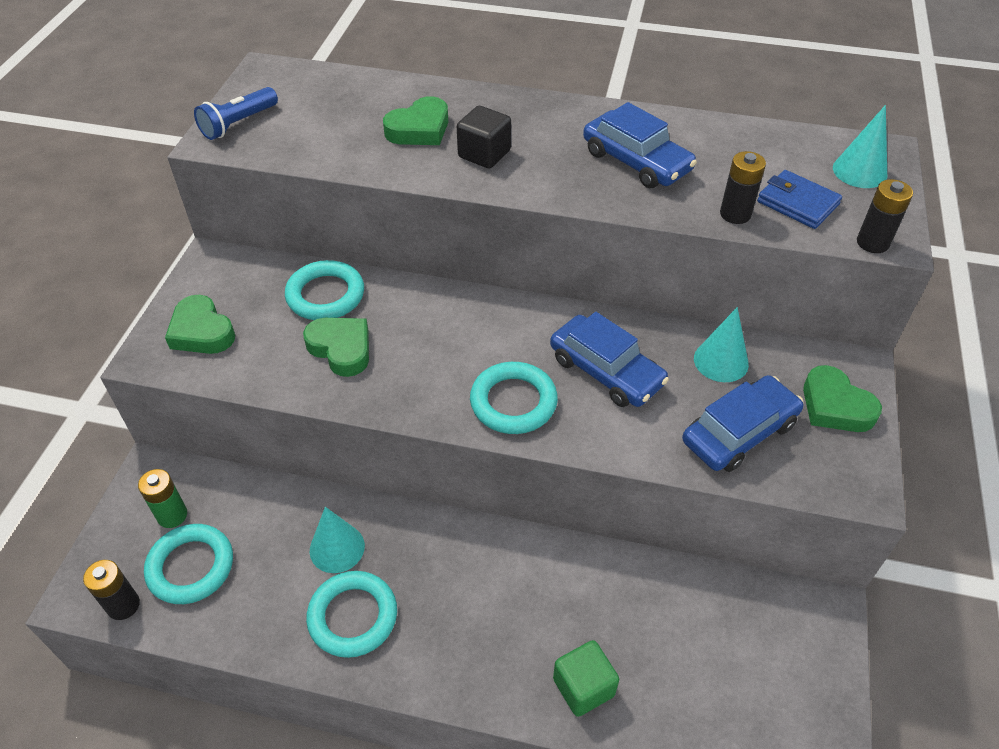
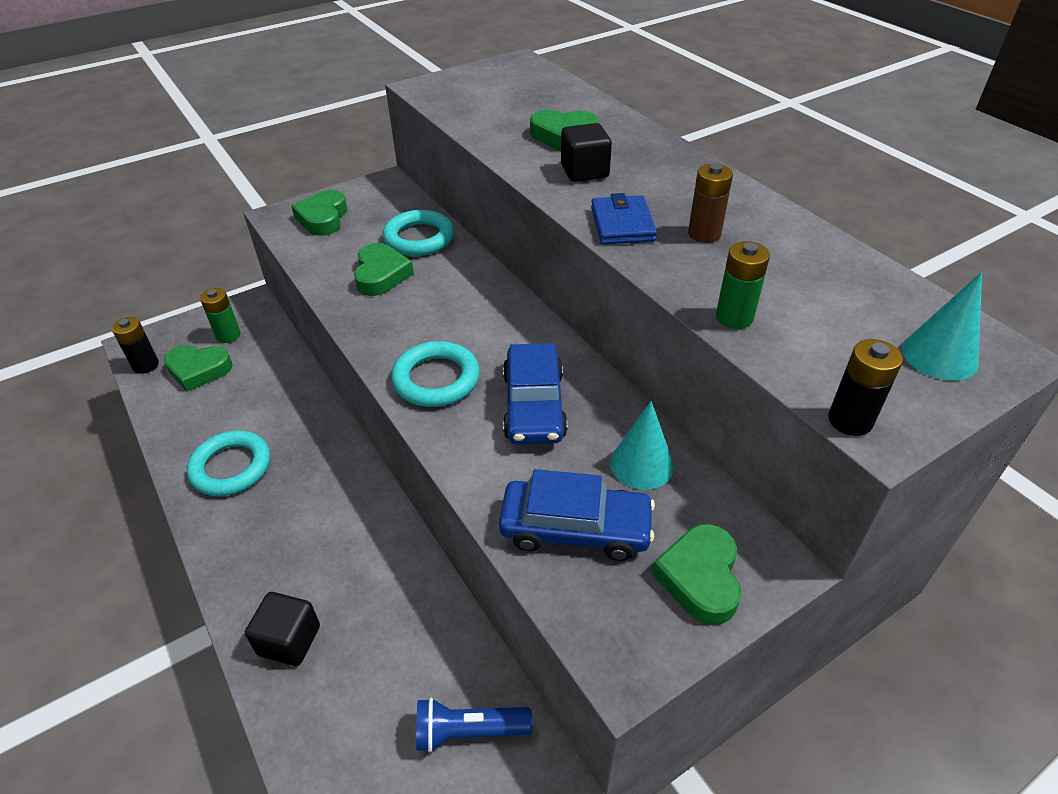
camera: 45 degrees right, 5 degrees down
(191, 567) = (199, 370): turquoise ring -> green heart
(238, 124) = (452, 84): blue flashlight -> blue flashlight (468, 731)
(337, 548) = (278, 420): turquoise cone -> none
(583, 687) = (289, 640): green cube -> black cube
(636, 161) = (704, 234): blue car -> brown battery
(735, 214) = (734, 317): black battery -> green battery
(797, 203) = (817, 343): blue wallet -> blue wallet (622, 224)

